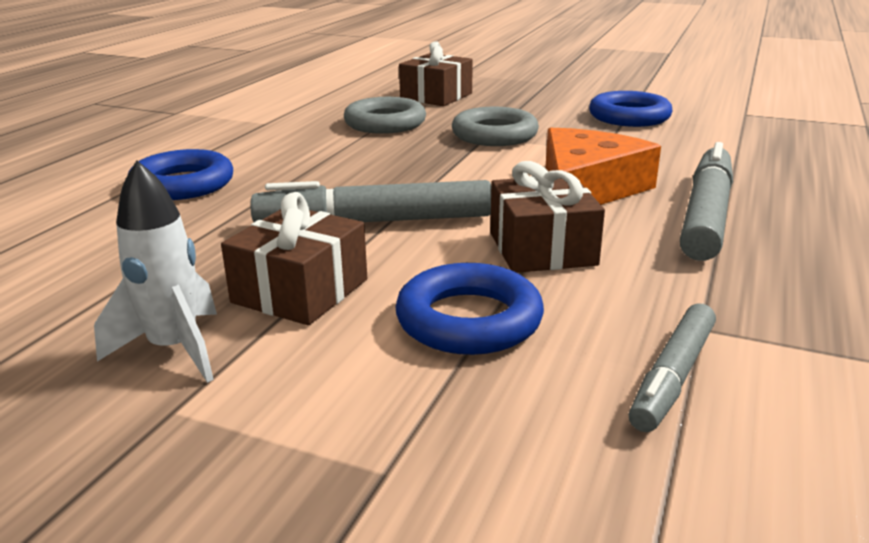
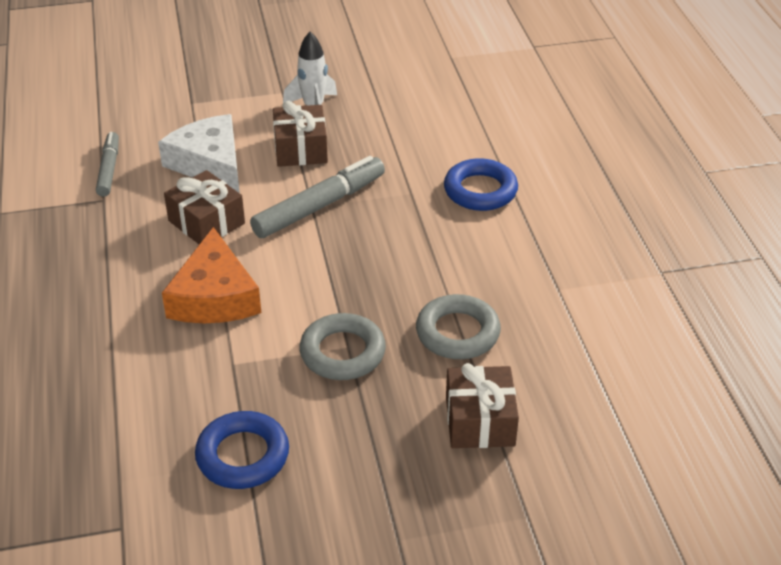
camera: 145 degrees right, 15 degrees up
(469, 320) = (209, 164): blue ring -> white cheese
(706, 215) = (120, 295): grey marker -> none

